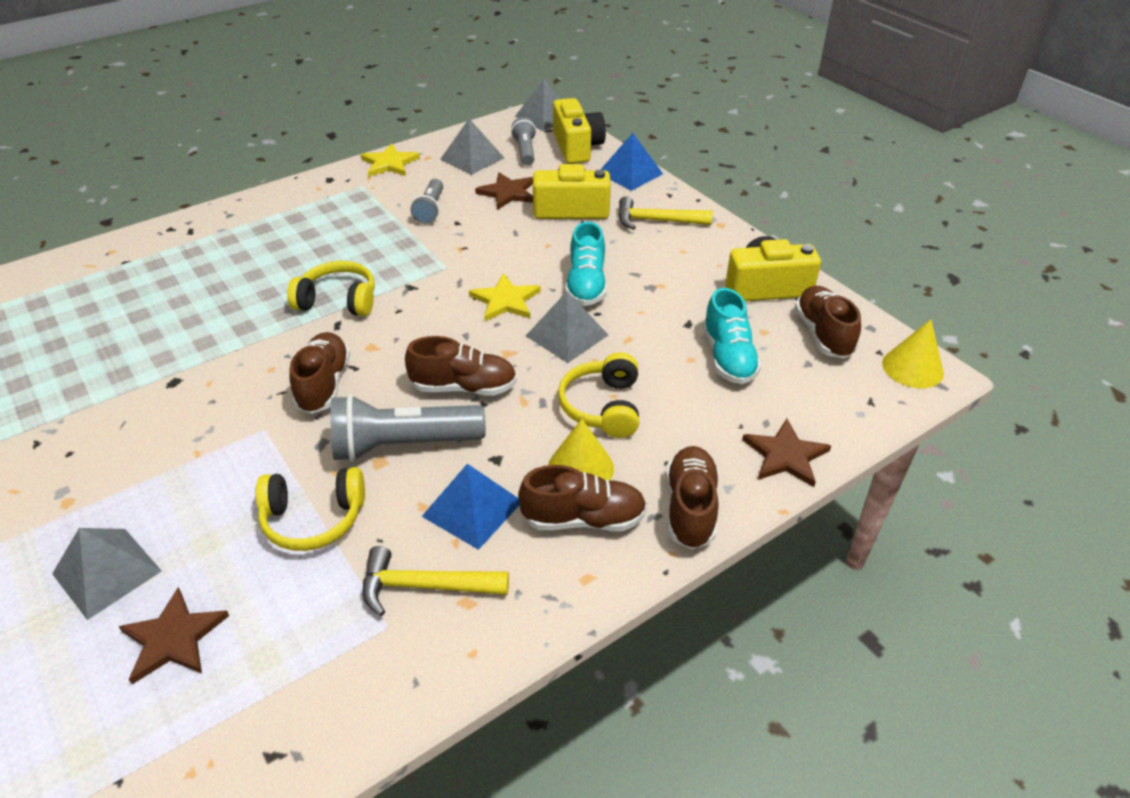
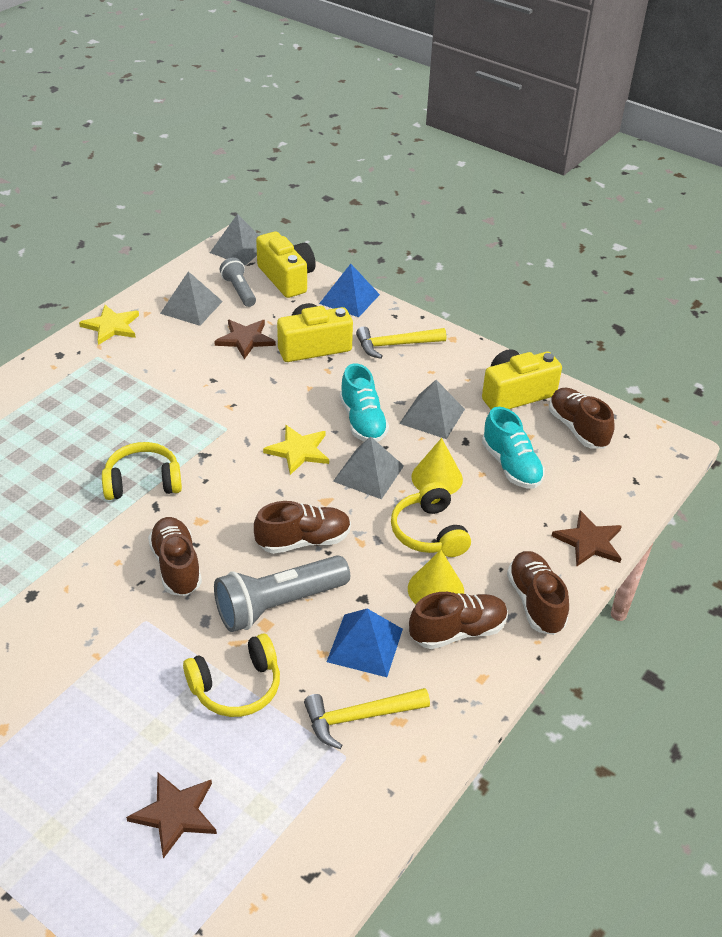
camera: 20 degrees left, 0 degrees up
(107, 572) = (81, 778): grey pyramid -> grey pyramid (432, 416)
(430, 210) = (180, 370): grey flashlight -> none
(912, 368) = (656, 445): yellow cone -> yellow cone (437, 478)

